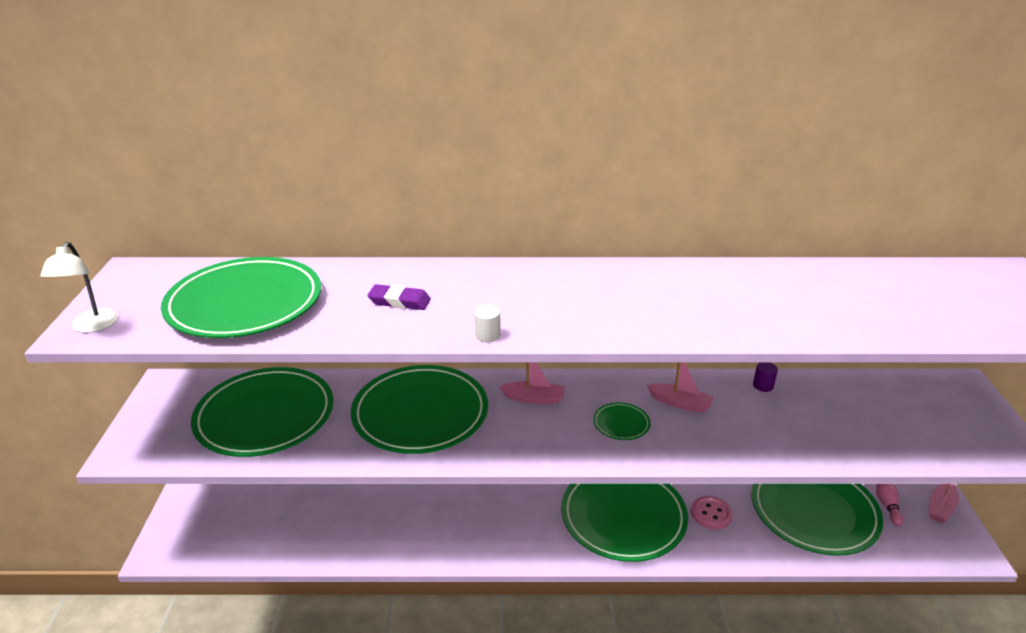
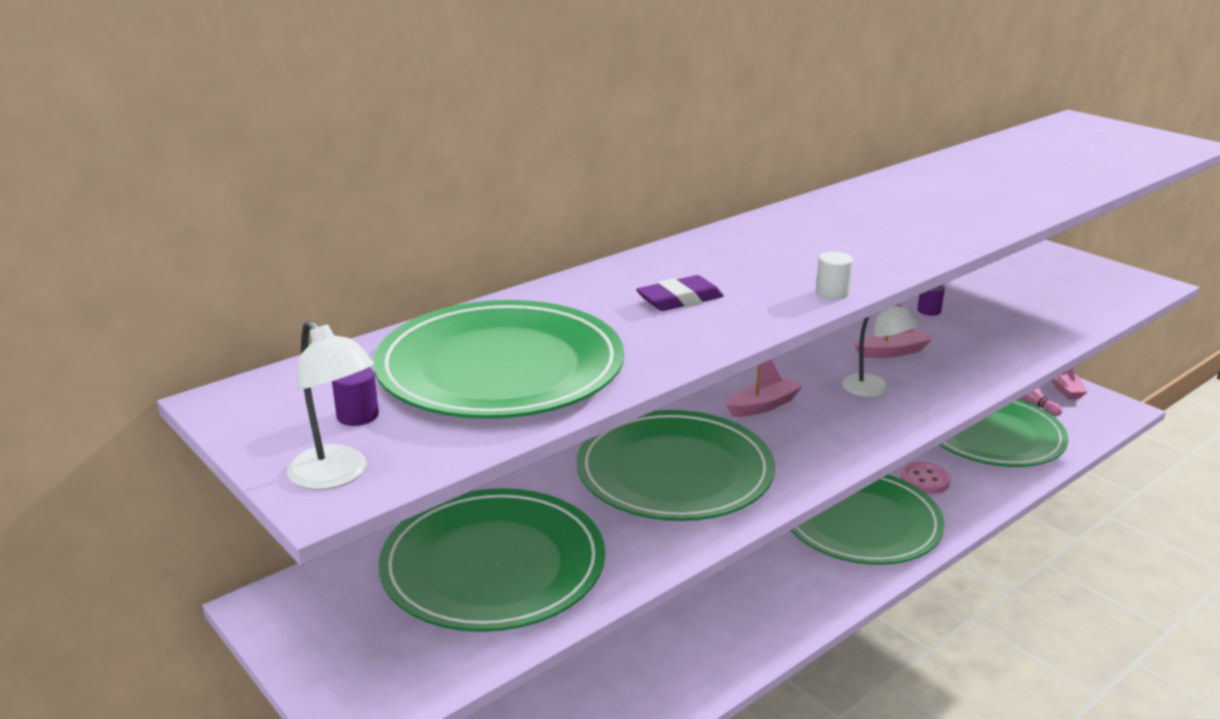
camera: 40 degrees left, 5 degrees down
(151, 300) = (357, 415): none -> purple cylinder
(621, 423) = (874, 390): green plate -> white lamp

